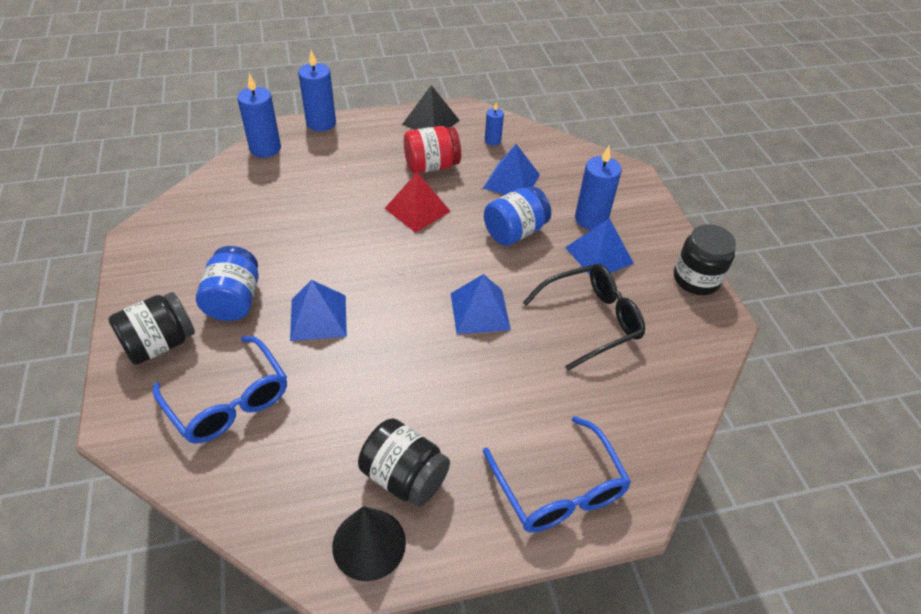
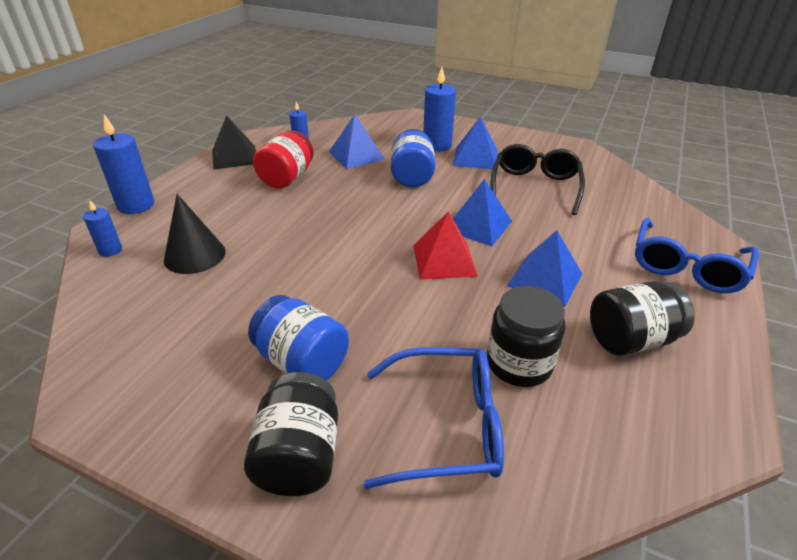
camera: 50 degrees left, 10 degrees down
(265, 148) = (110, 250): blue candle -> blue candle, size x0.56
(318, 317) = (392, 312): blue pyramid -> blue pyramid (544, 279)
(369, 544) = (697, 394): black cone -> black cone (195, 255)
(417, 210) = (328, 205): red pyramid -> red pyramid (444, 260)
(559, 489) = (686, 267): blue glasses -> blue glasses turned 105 degrees clockwise
(696, 279) = (534, 139): black jar -> black jar (519, 363)

